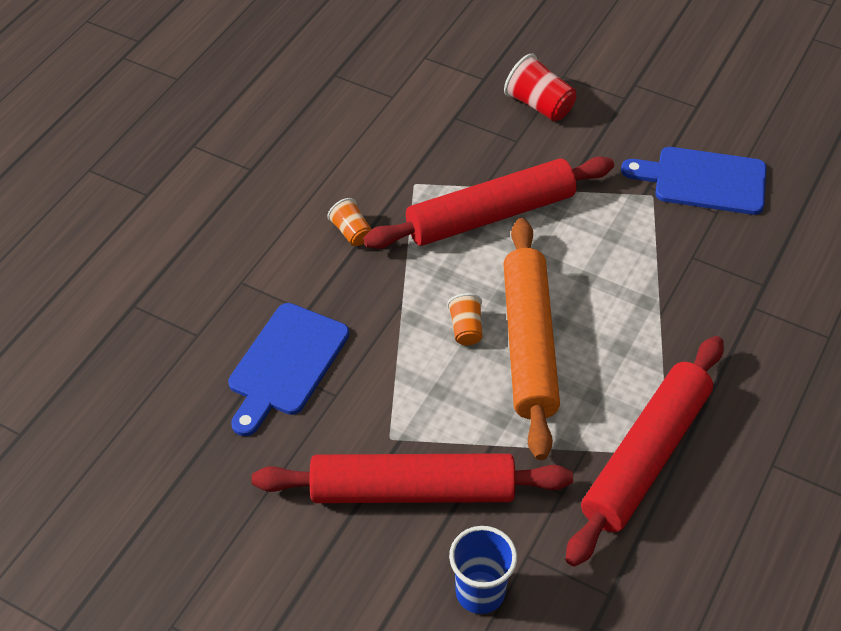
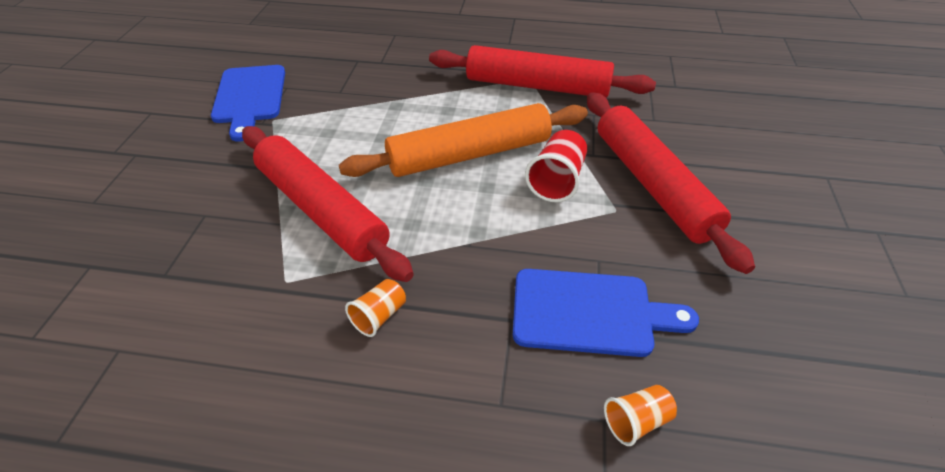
camera: 110 degrees left, 5 degrees down
(466, 329) = (472, 193): orange cup -> orange cup (636, 421)
(480, 592) = (699, 133): blue cup -> none
(539, 105) = (143, 210): red cup -> red cup (557, 181)

